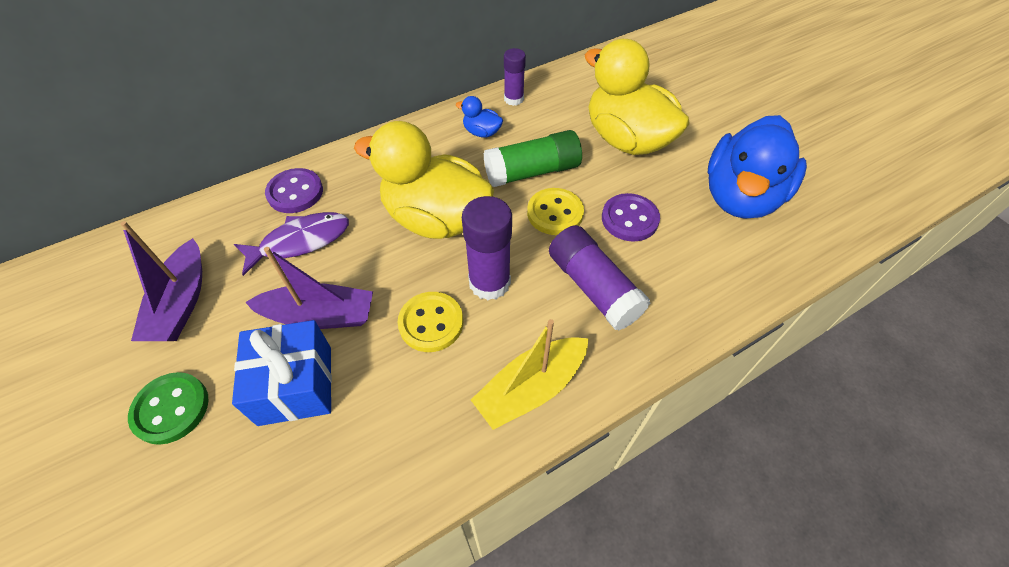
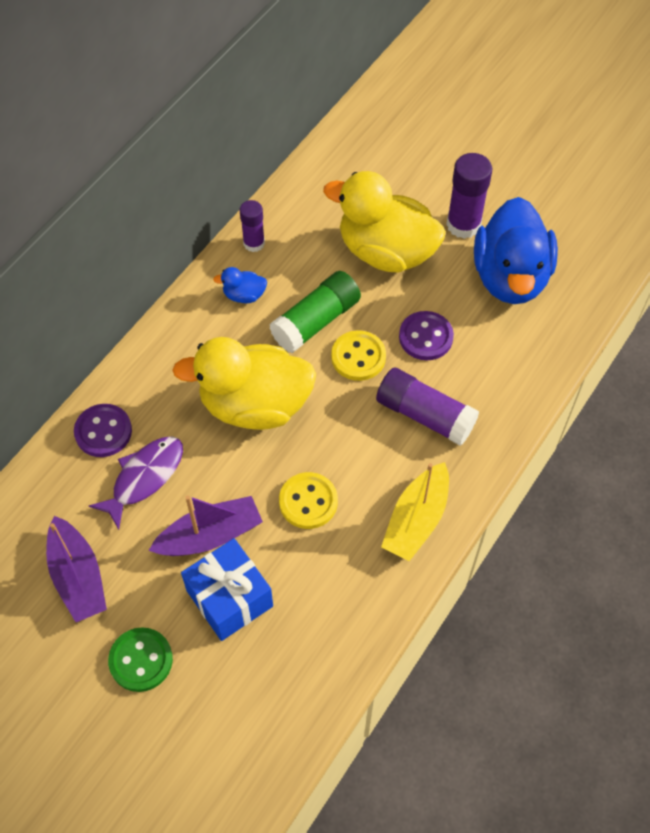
camera: 25 degrees left, 5 degrees up
(489, 282) = (336, 446): purple glue stick -> purple glue stick (463, 224)

